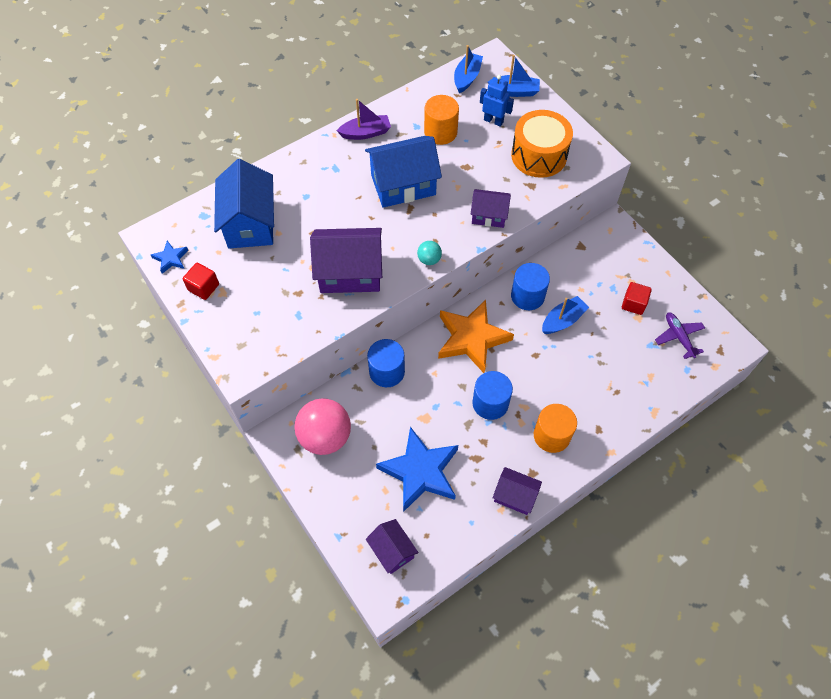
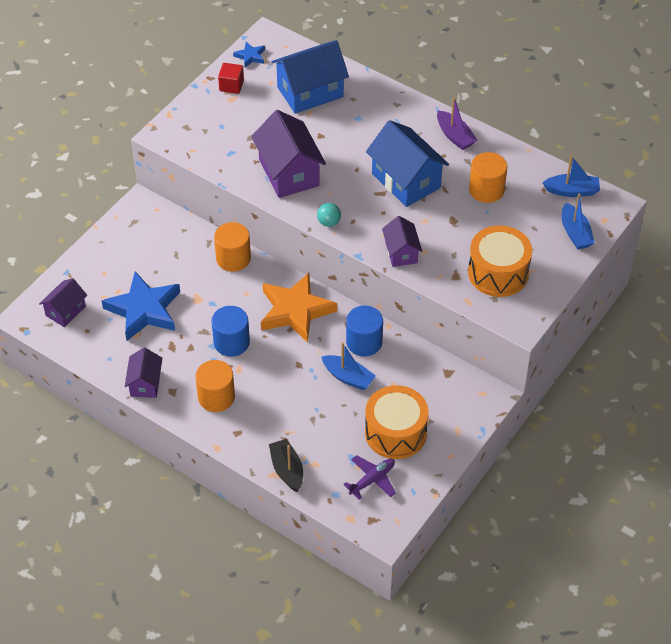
camera: 70 degrees right, 10 degrees down
(325, 436) = (152, 236): pink ball -> none
(387, 371) = (233, 258): blue cylinder -> orange cylinder
(493, 121) = (524, 226): blue robot -> none
(633, 304) = (395, 433): red cube -> orange drum
(652, 400) = (287, 470): none -> black boat

